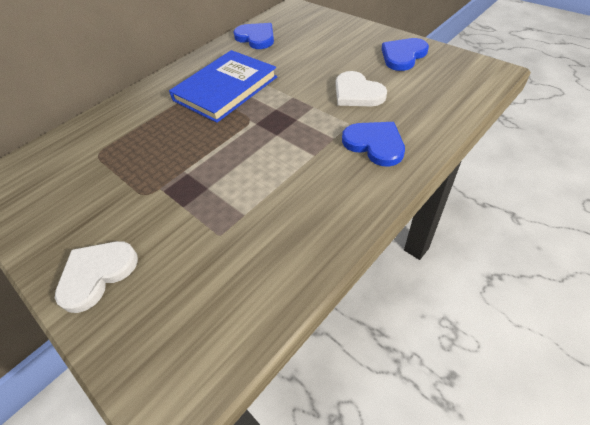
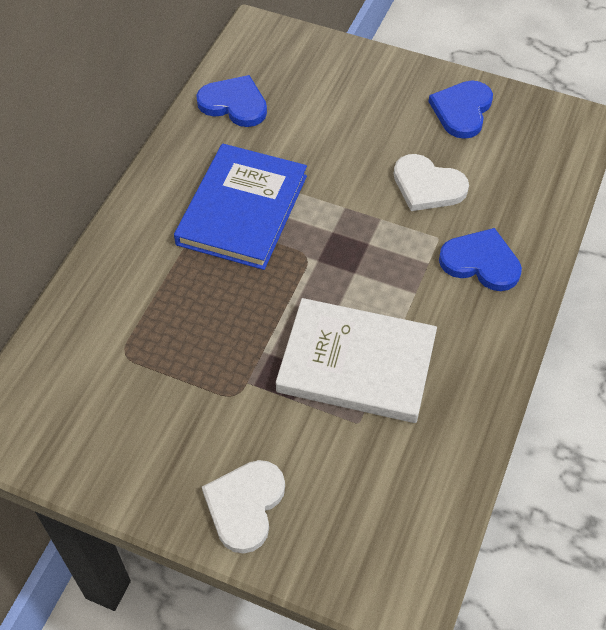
camera: 25 degrees left, 5 degrees up
(243, 193) = (356, 364): none -> white book

